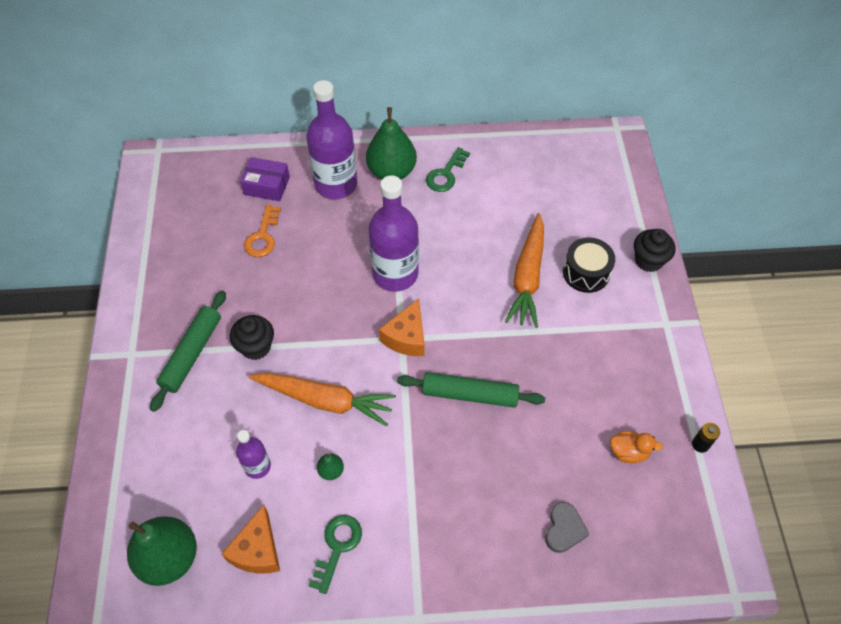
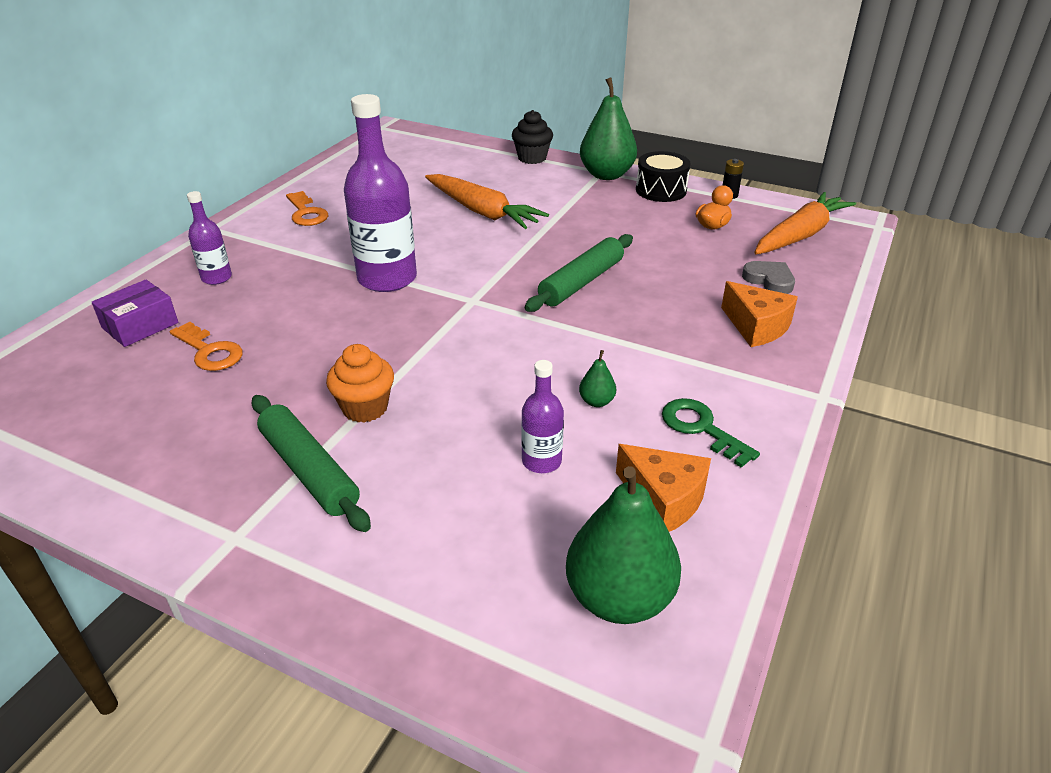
camera: 60 degrees left, 20 degrees down
(256, 347) = (365, 408): black cupcake -> orange cupcake
(325, 400) = (498, 376): orange carrot -> orange carrot (800, 235)
(336, 184) = (216, 278): purple bottle -> purple bottle, size x0.50
(392, 171) = (255, 240): green pear -> green pear (606, 175)
(406, 337) = (474, 296): orange cheese -> orange cheese (756, 327)
(445, 174) = (306, 213): green key -> orange key
(586, 273) = (511, 186): black drum -> black drum (661, 190)

